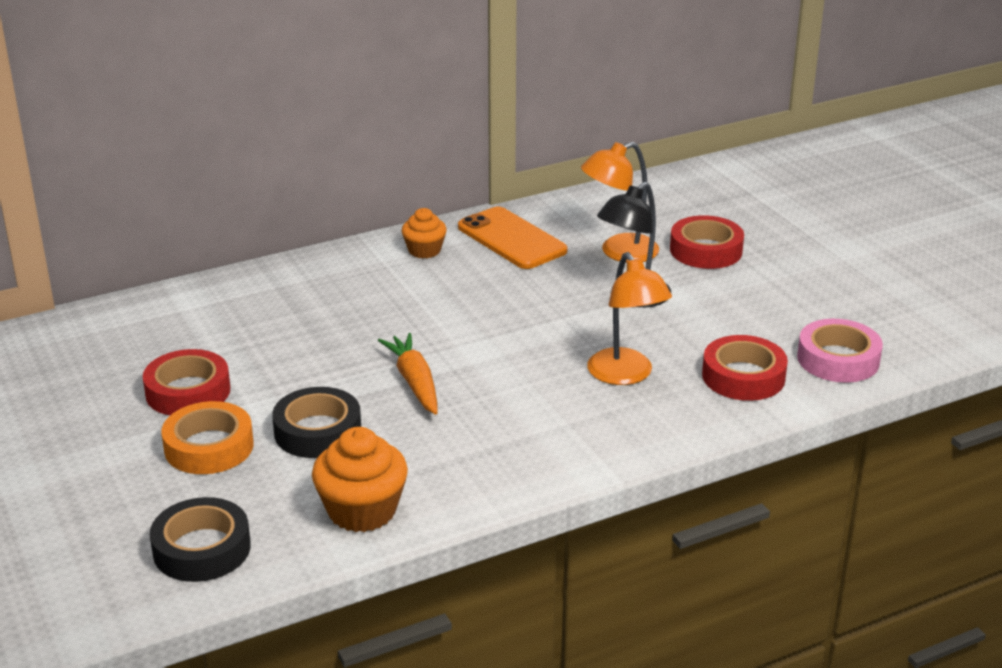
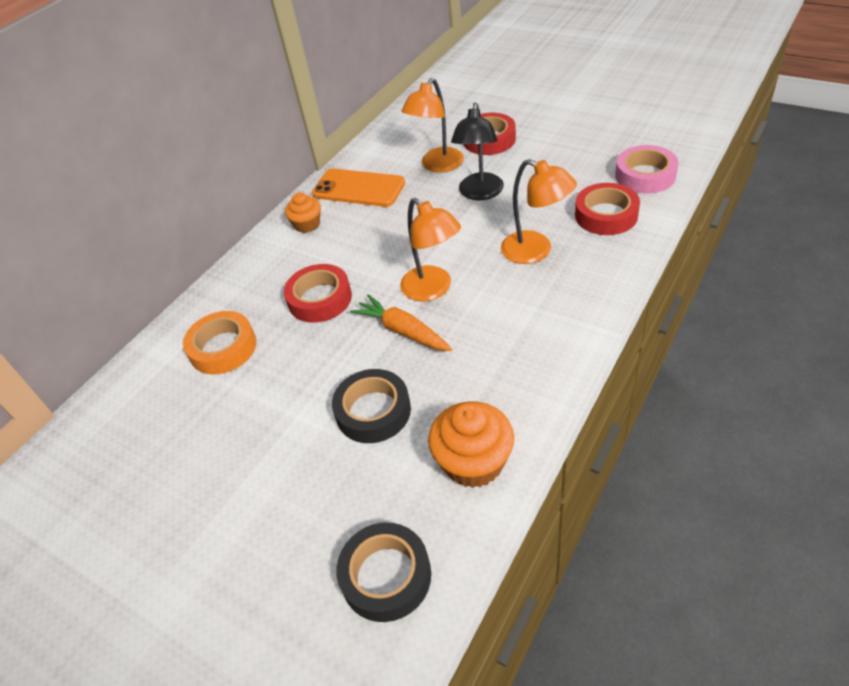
camera: 25 degrees left, 15 degrees up
(188, 392) = (238, 432): red tape -> red tape (320, 299)
(209, 447) = (302, 474): orange tape -> orange tape (223, 348)
(483, 361) = (433, 289): none -> orange lamp

